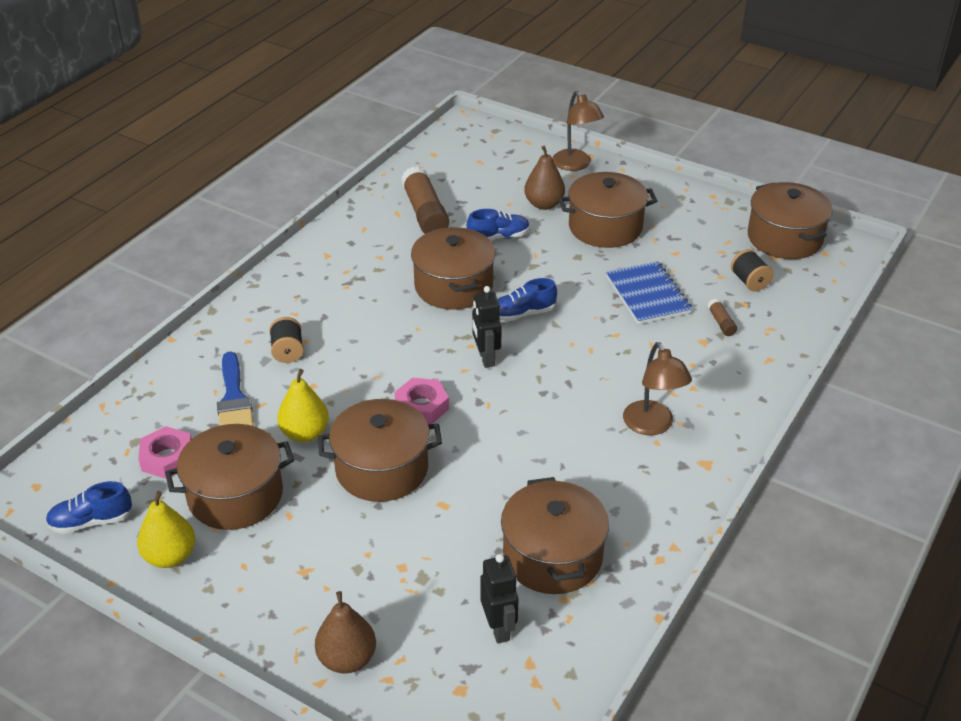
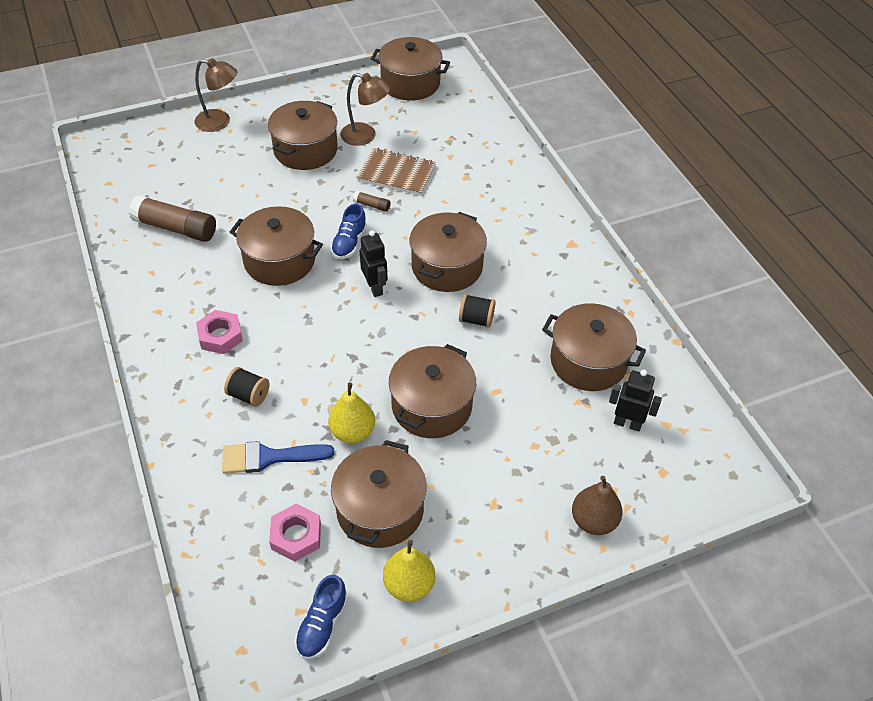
camera: 55 degrees left, 10 degrees up
(234, 398) = (269, 457): blue brush -> blue brush turned 150 degrees clockwise
(422, 406) = (389, 349): pink nut -> pink nut (220, 336)
(486, 358) = (375, 288): black robot -> black robot turned 135 degrees counterclockwise
(498, 237) = (252, 206): blue shoe -> none
(544, 204) = (244, 163): brown pear -> none
(566, 390) = (447, 267): none -> brown pot
(647, 295) = (396, 173): blue notebook -> brown notebook
(652, 426) = (518, 247): brown lamp -> brown lamp (365, 136)
(721, 323) = (457, 159): brown glue stick -> brown glue stick (372, 205)
(749, 282) = (433, 123): black spool -> black spool (476, 320)

